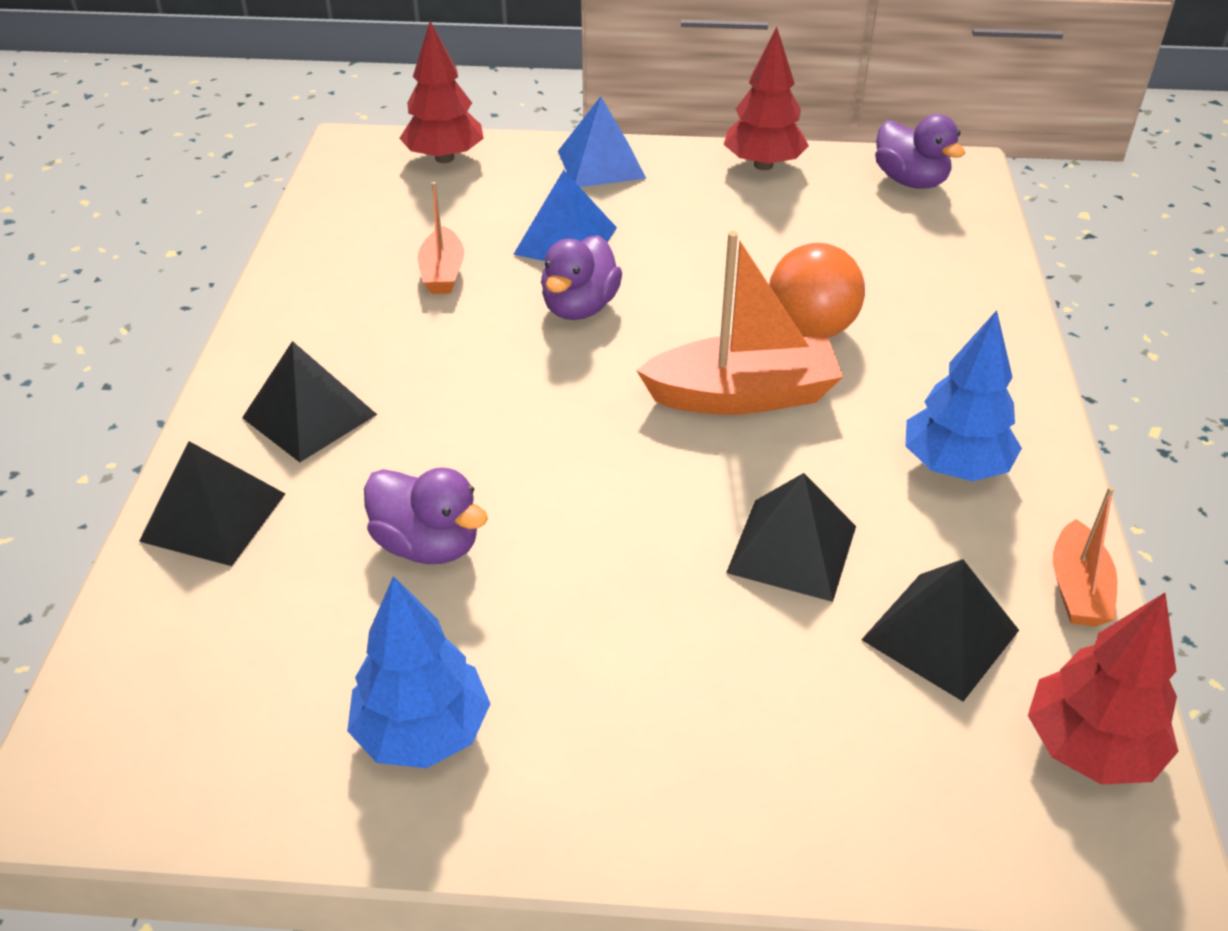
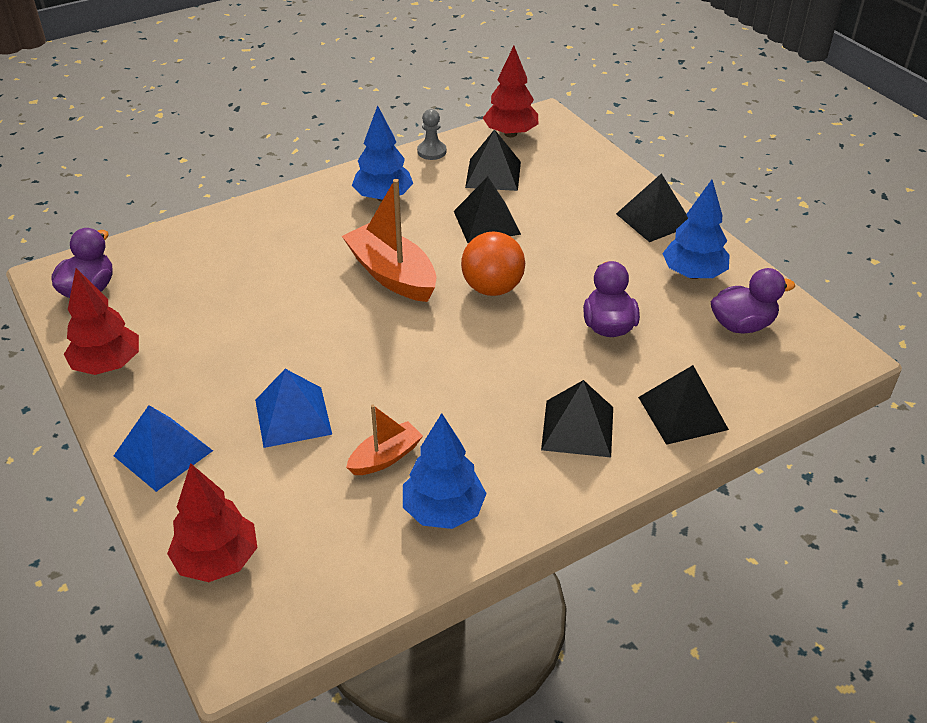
camera: 125 degrees left, 0 degrees up
(335, 279) = (443, 511): none -> blue tree
(580, 307) = (366, 371): purple duck -> purple duck (742, 325)
(614, 790) = (654, 219): none -> black pyramid
(811, 329) = (307, 273): orange ball -> orange ball (492, 288)
(1077, 589) = (431, 151): orange boat -> grey pawn

